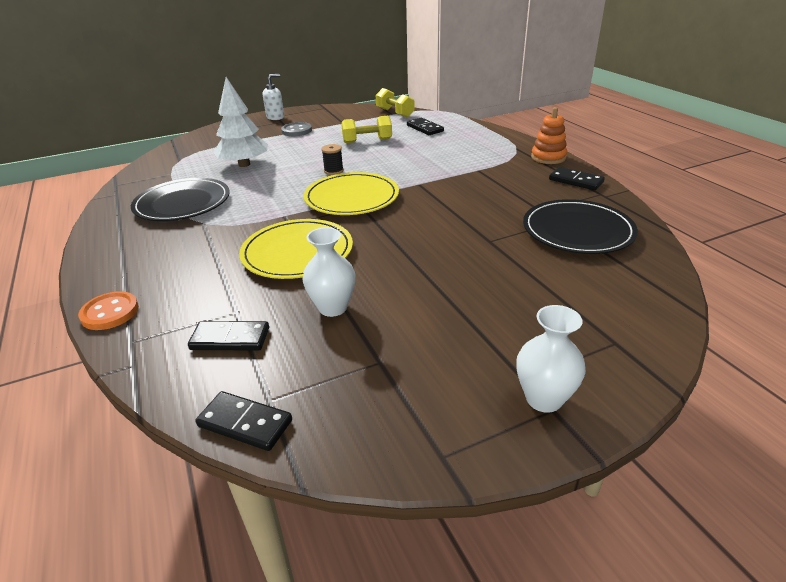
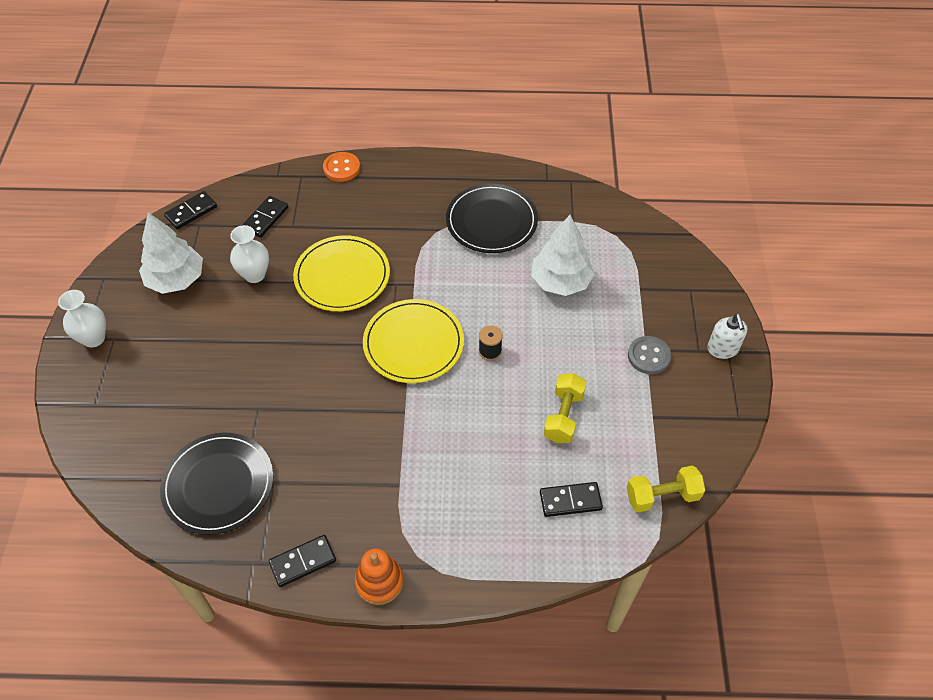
camera: 115 degrees right, 20 degrees up
(386, 370) = (176, 279): none -> white tree

